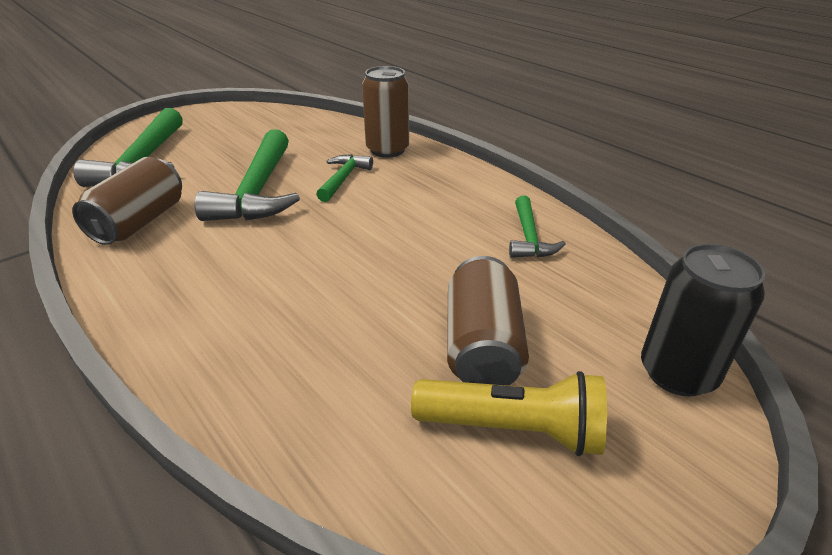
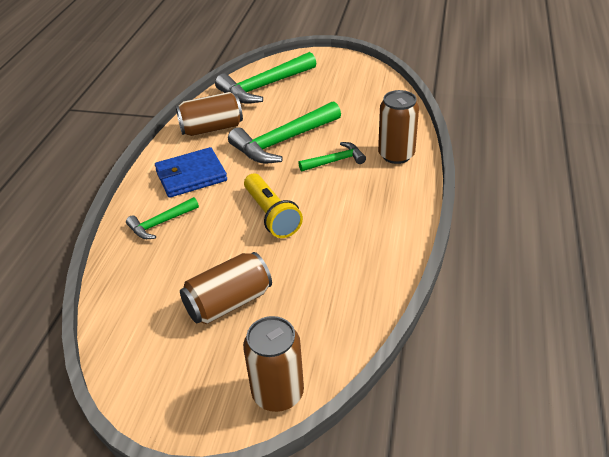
camera: 55 degrees right, 5 degrees up
(197, 275) = (191, 175): none -> blue wallet
(513, 428) = (178, 342): yellow flashlight -> yellow flashlight (271, 215)
(529, 238) = (358, 272): green hammer -> green hammer (160, 223)
(677, 373) = (278, 393): black can -> brown can

